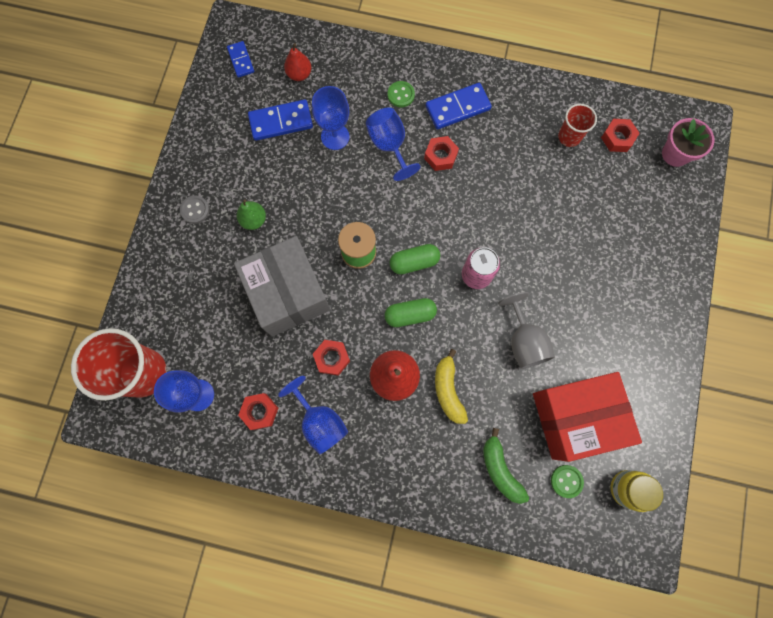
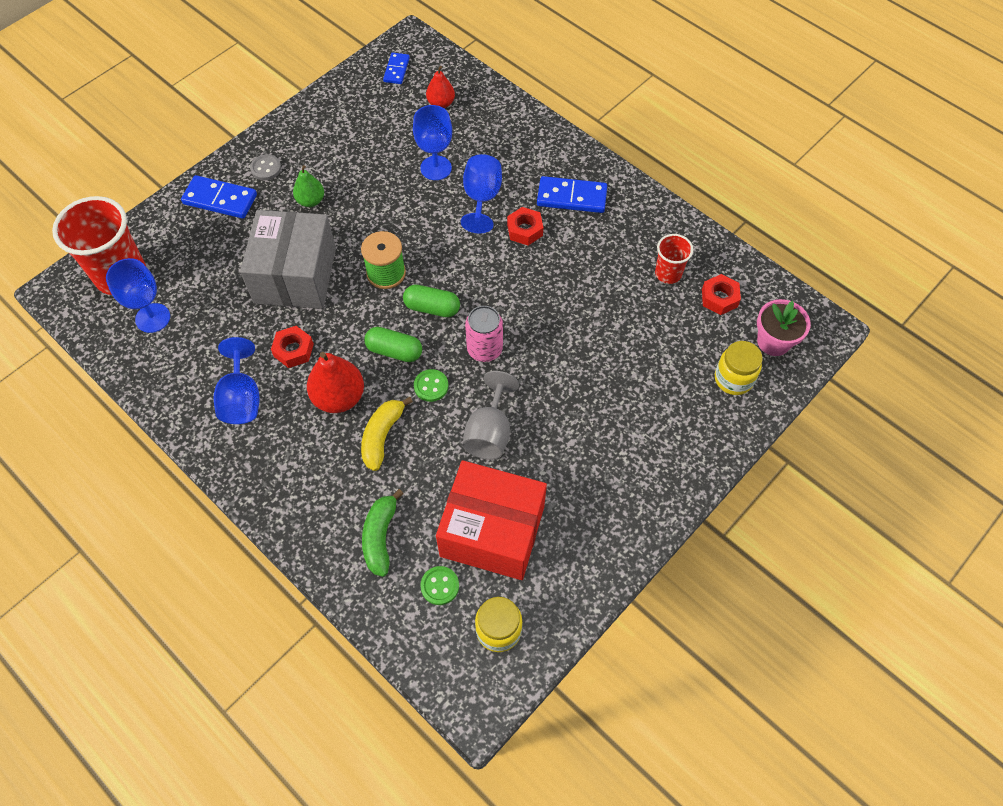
camera: 30 degrees right, 15 degrees down
(260, 411) = (195, 360): red nut -> none
(281, 122) = (395, 133): blue domino -> blue domino (220, 199)
(401, 95) = (524, 162): green button -> green button (431, 386)
(666, 200) = (733, 379): none -> yellow jar

